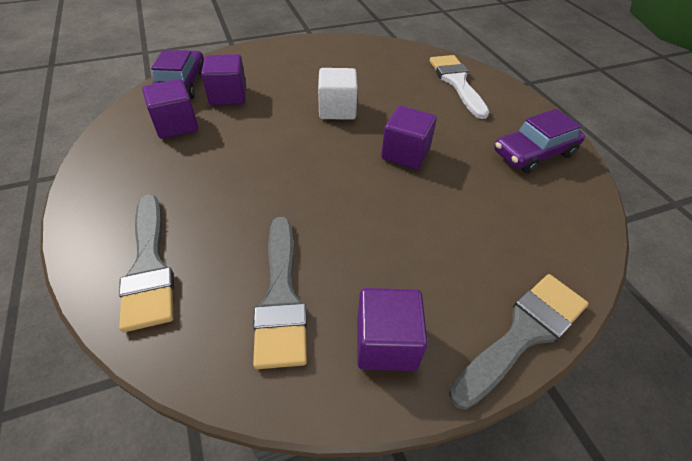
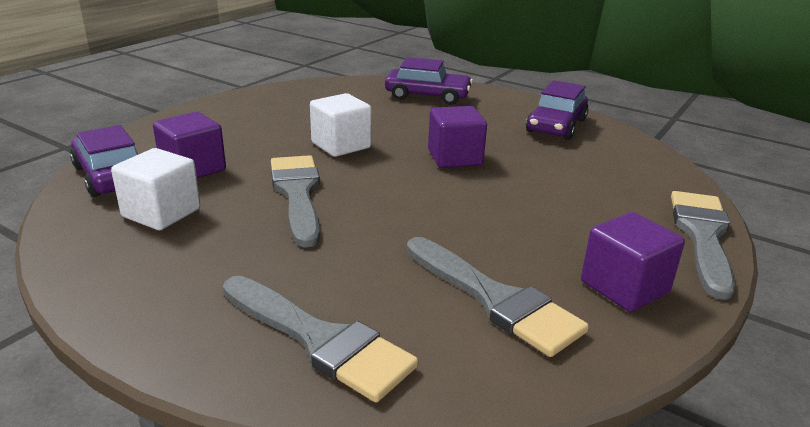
camera: 35 degrees left, 20 degrees down
(176, 125) = (161, 213): purple cube -> white cube
(263, 142) = (297, 194): none -> grey brush
(457, 82) = (427, 96): white brush -> purple car

